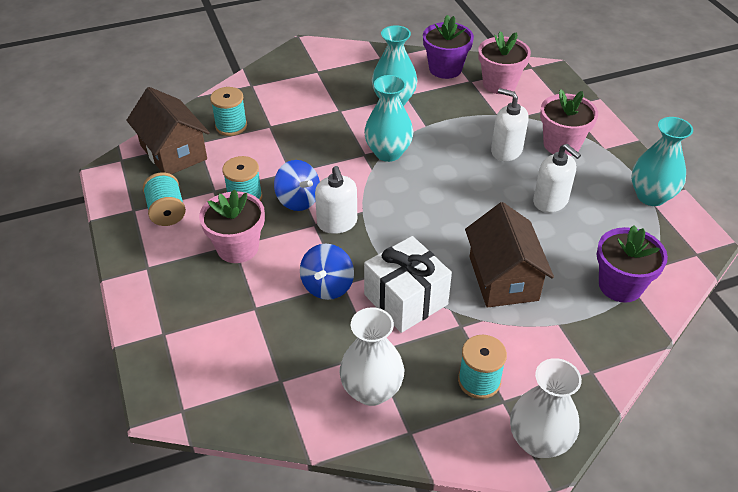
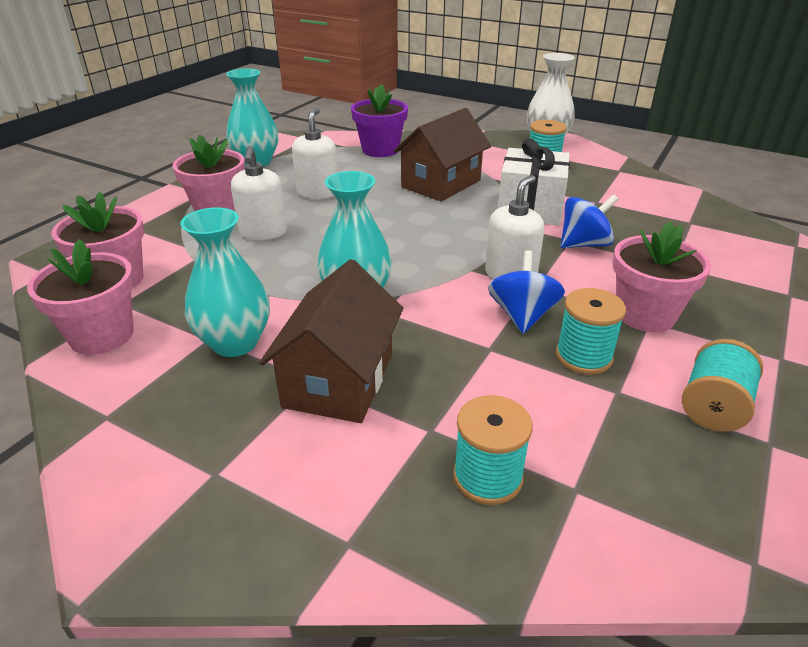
camera: 130 degrees left, 10 degrees down
(173, 152) = (635, 500): brown house -> brown house (339, 380)
(371, 390) = (622, 190): white vase -> none
(445, 69) = (102, 335): purple flower pot -> pink flower pot

